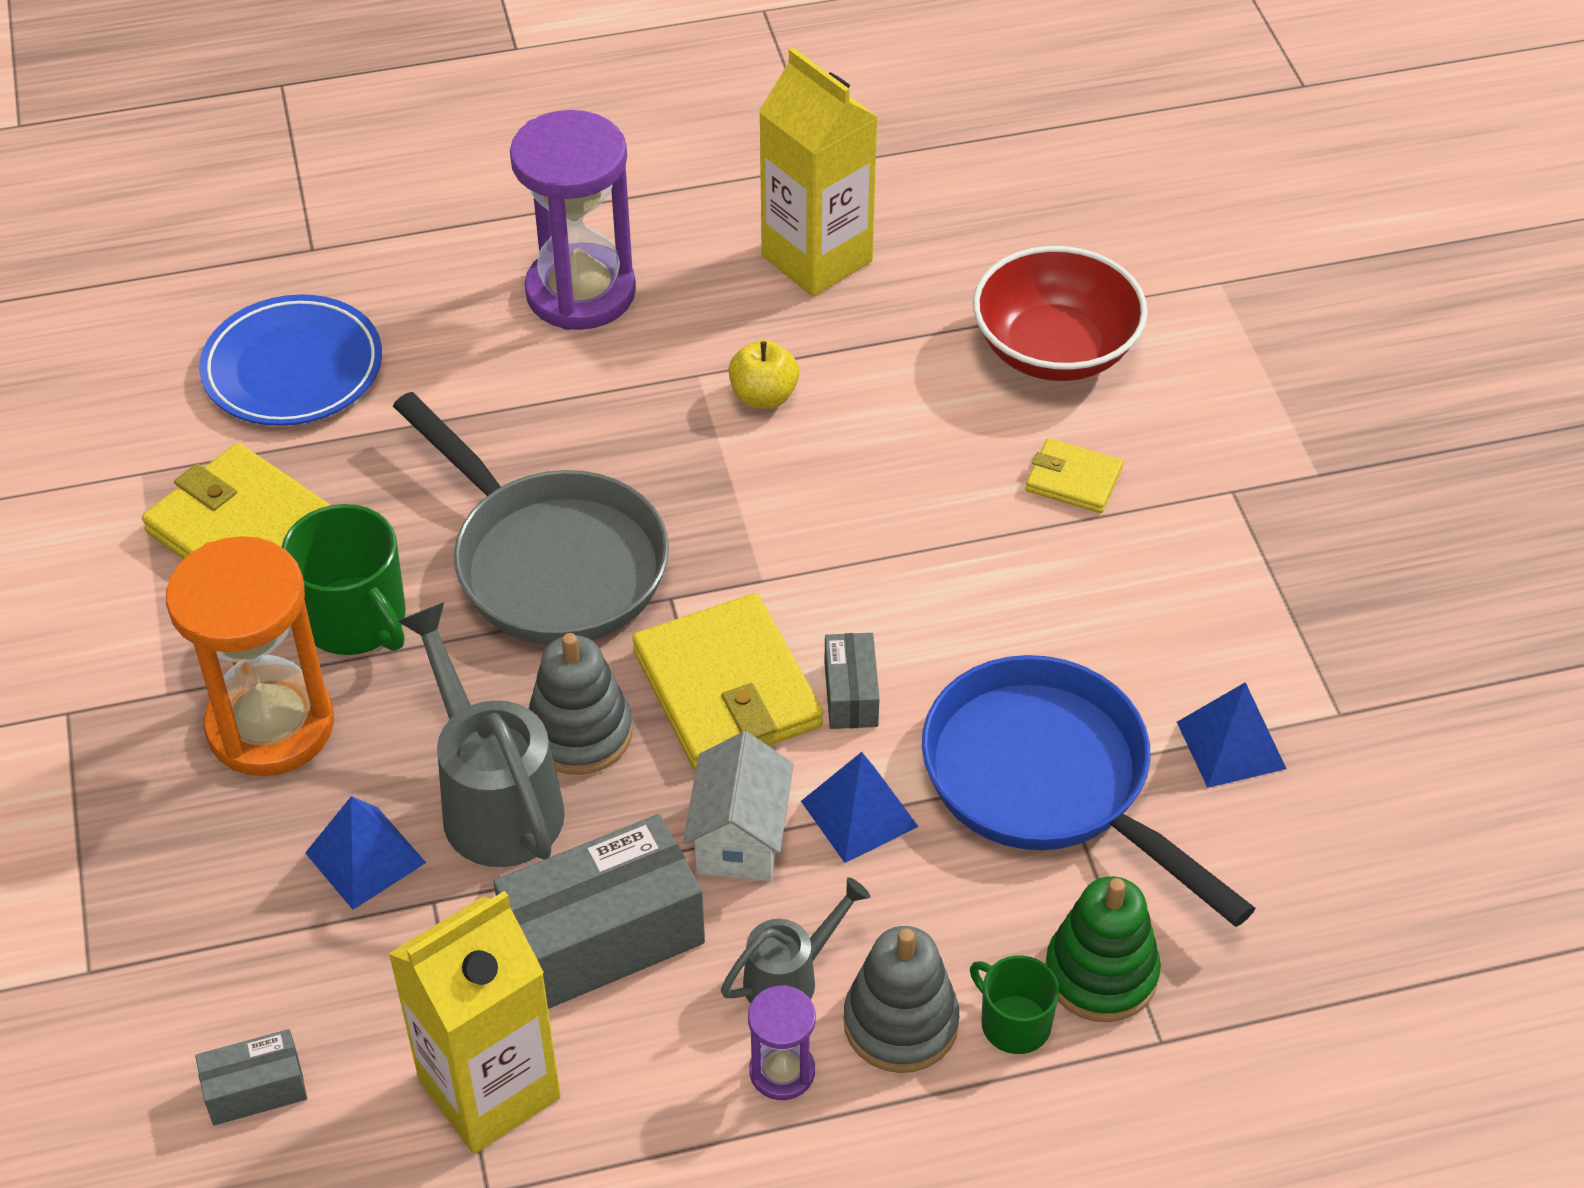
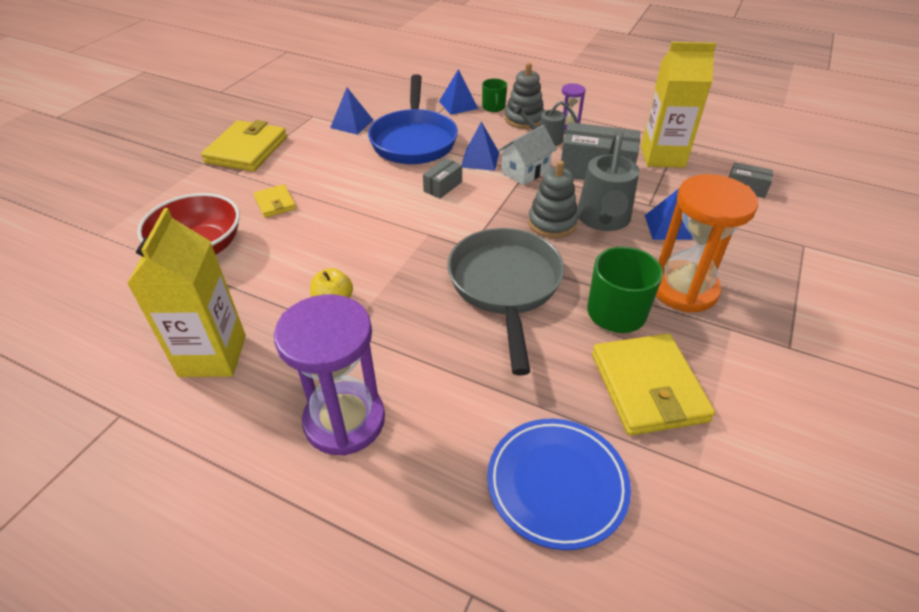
camera: 140 degrees left, 5 degrees down
(727, 689) = (483, 208): yellow wallet -> yellow wallet (246, 150)
(1101, 974) = (458, 105): green stacking toy -> blue pyramid

